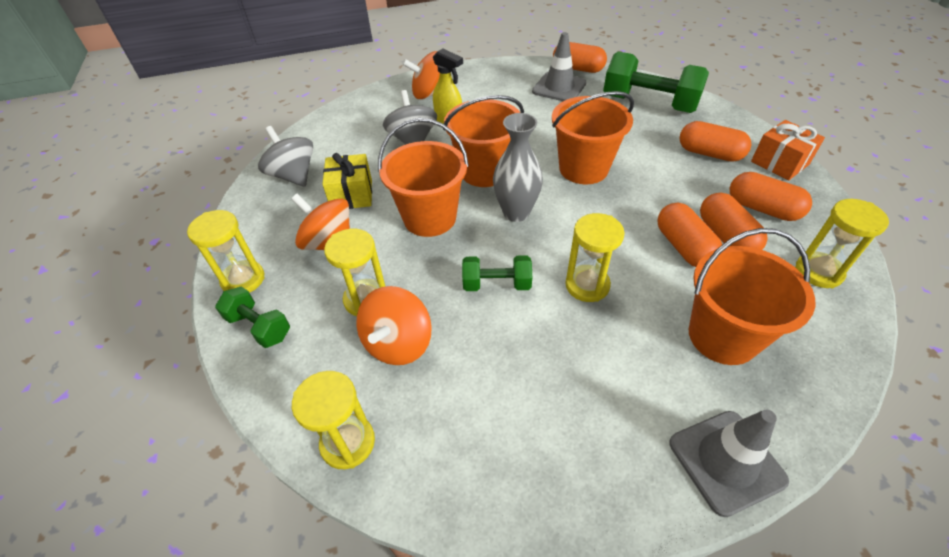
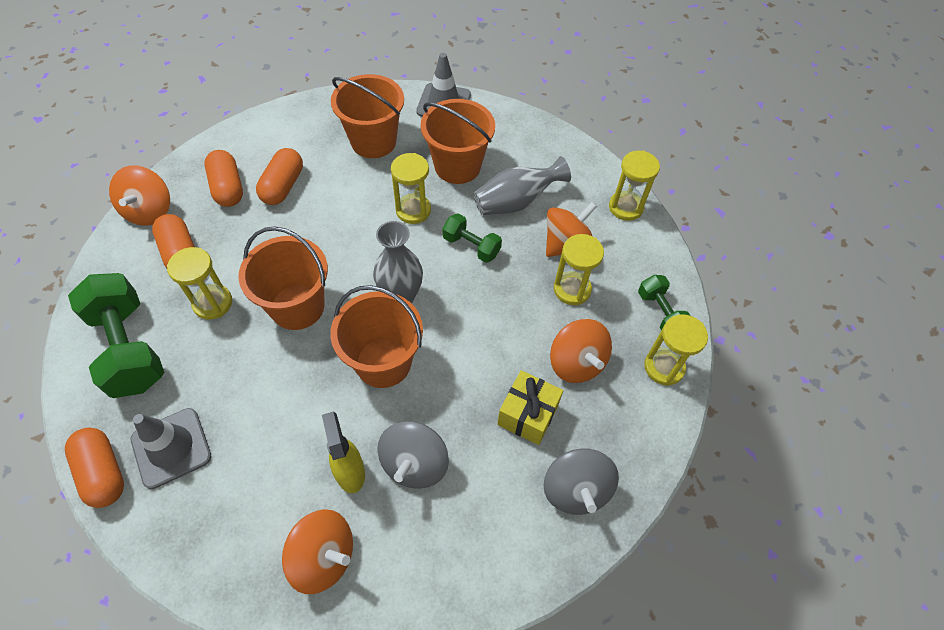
camera: 150 degrees left, 10 degrees up
(430, 218) = (475, 337): orange bucket -> orange bucket (457, 166)
(491, 362) = (516, 202): none -> grey vase
(683, 247) = (320, 196): orange capsule -> none
(779, 163) = (150, 211): orange gift -> orange spinning top
(818, 272) = (268, 137): yellow hourglass -> yellow hourglass (213, 303)

